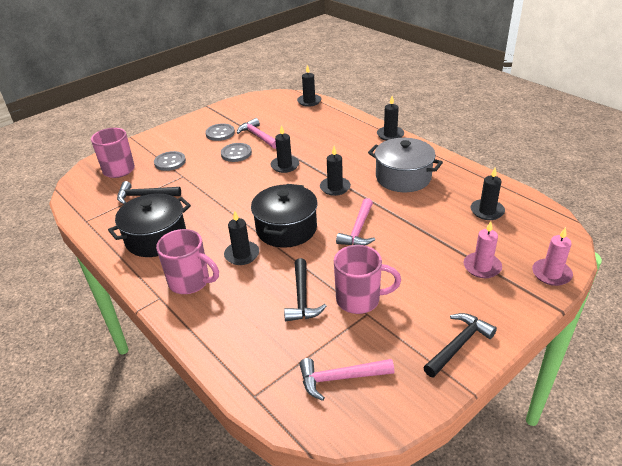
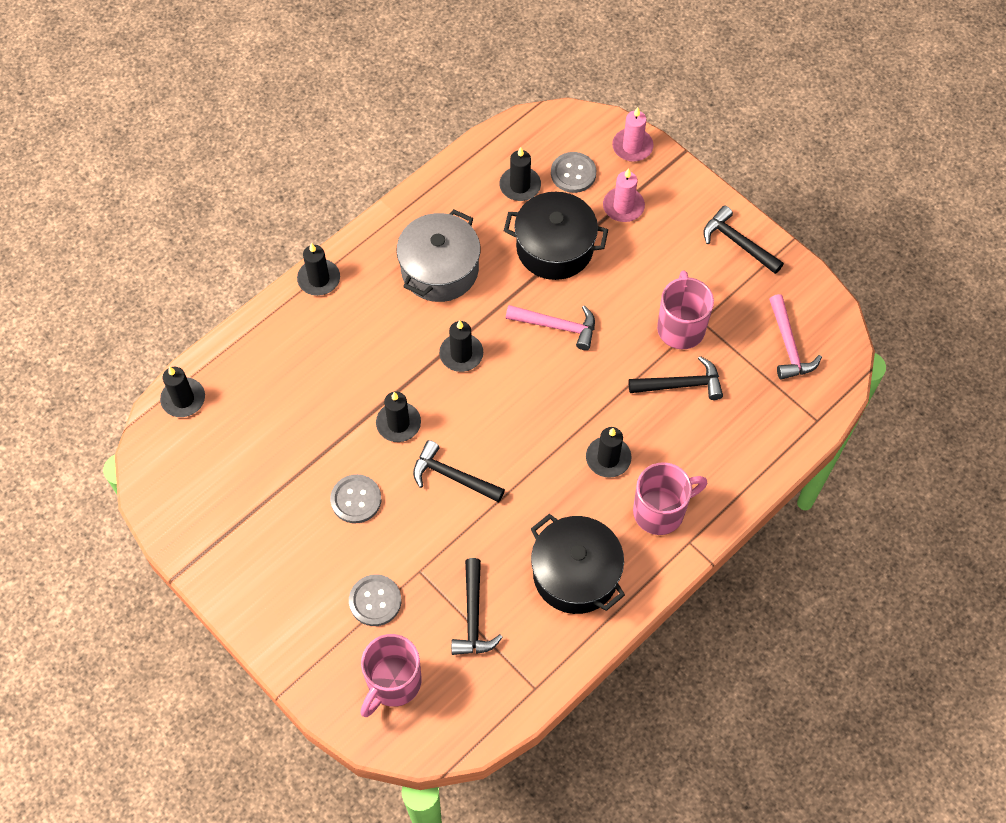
camera: 95 degrees left, 25 degrees up
(190, 282) = (660, 511): pink mug -> pink mug turned 45 degrees clockwise
(220, 133) = (284, 536): grey button -> grey button (573, 173)
(243, 186) = (452, 476): none -> black hammer
(258, 136) = (301, 473): pink hammer -> none
(286, 229) = (555, 410): black pot -> black pot (554, 248)

